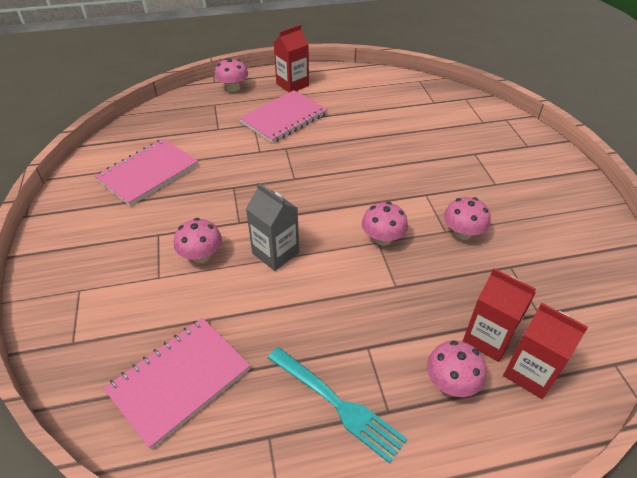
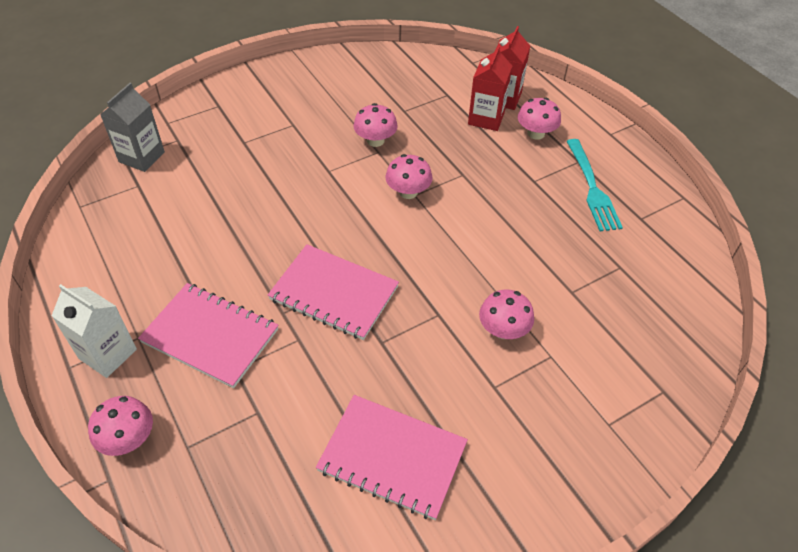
camera: 110 degrees left, 5 degrees up
(179, 381) = (640, 288): pink notebook -> pink notebook (334, 293)
(275, 253) = (467, 267): grey carton -> grey carton (141, 157)
(292, 84) = (108, 354): red carton -> white carton
(337, 404) = (592, 188): turquoise fork -> turquoise fork turned 150 degrees clockwise

